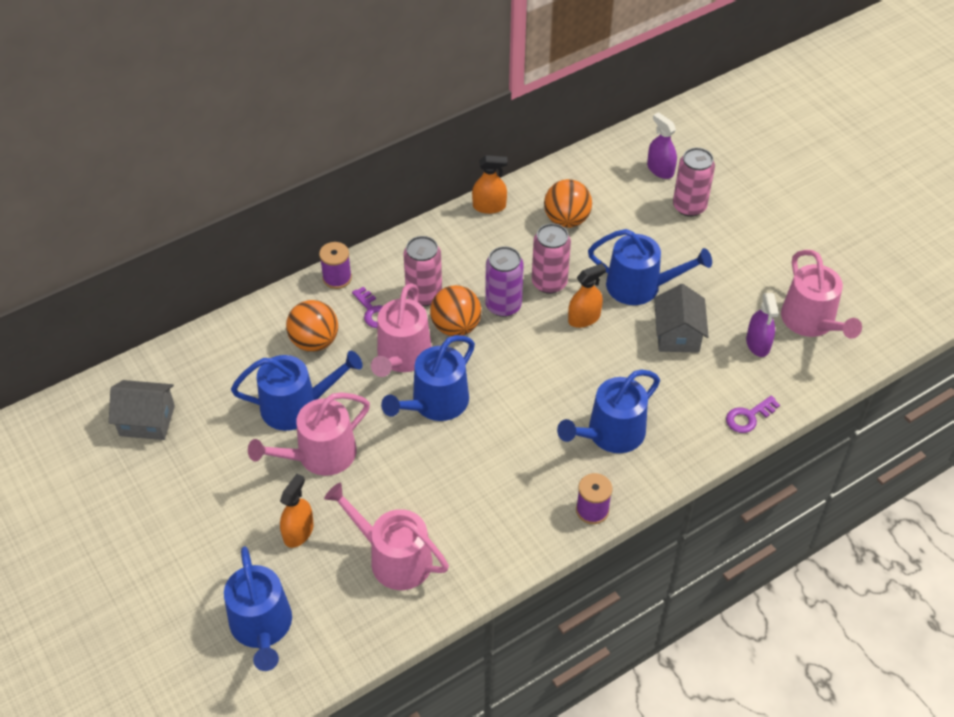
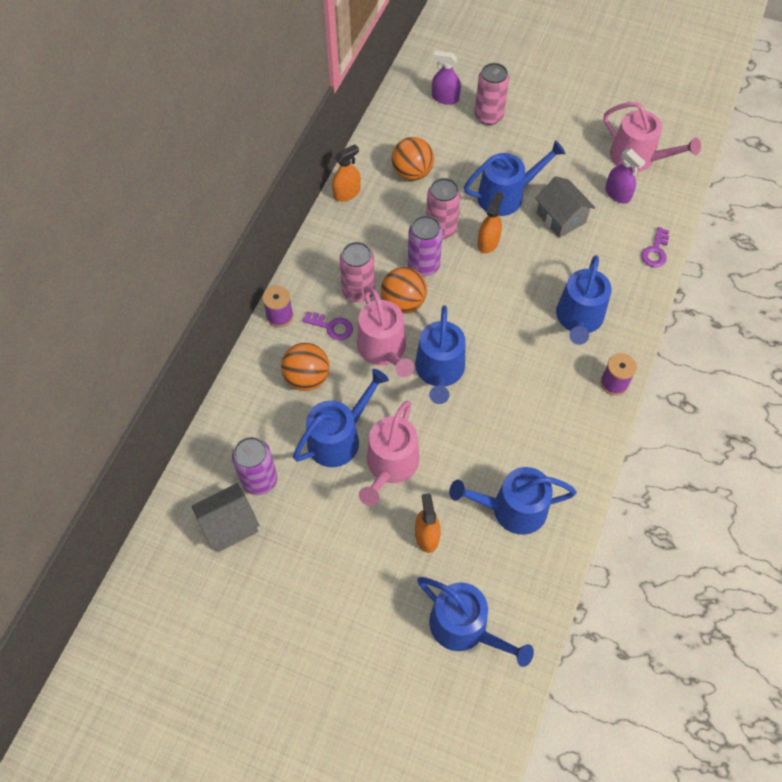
camera: 35 degrees left, 10 degrees up
(202, 400) = (259, 480): none -> purple can
(394, 558) = (512, 509): pink watering can -> blue watering can

